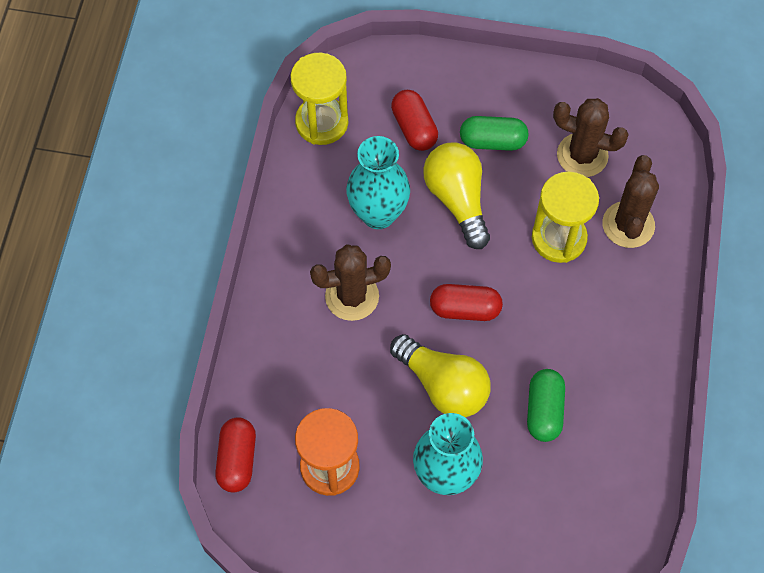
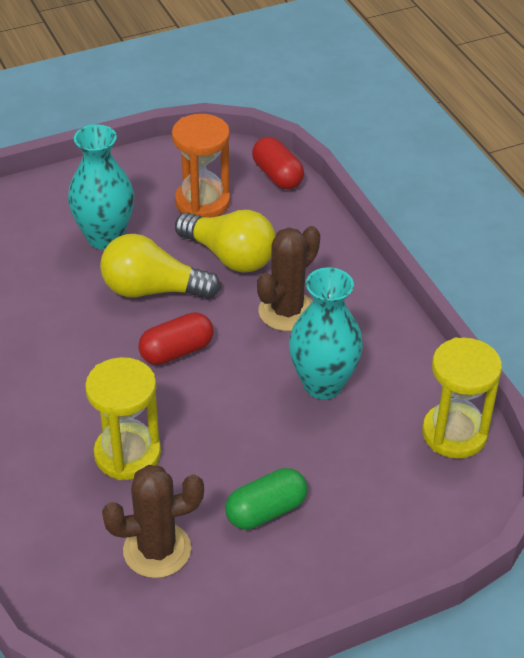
camera: 145 degrees right, 20 degrees down
(414, 128) = (358, 479): red capsule -> none
(457, 200) = (257, 435): yellow light bulb -> yellow light bulb (230, 256)
(544, 411) = (49, 314): green capsule -> none
(628, 225) = (61, 505): brown cactus -> none

